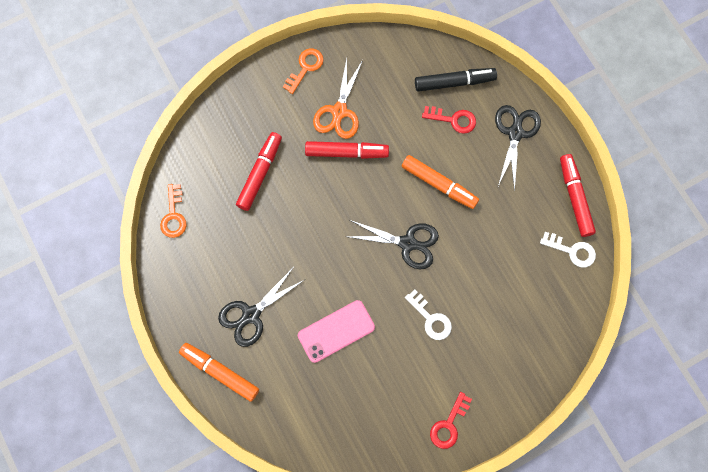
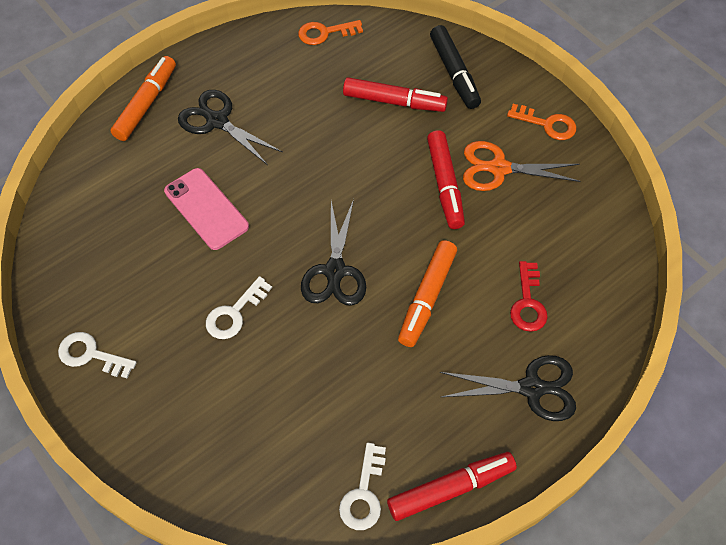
camera: 80 degrees right, 15 degrees down
(449, 424) = (91, 355): red key -> white key
(454, 82) = (585, 296): black marker -> black marker (454, 73)

